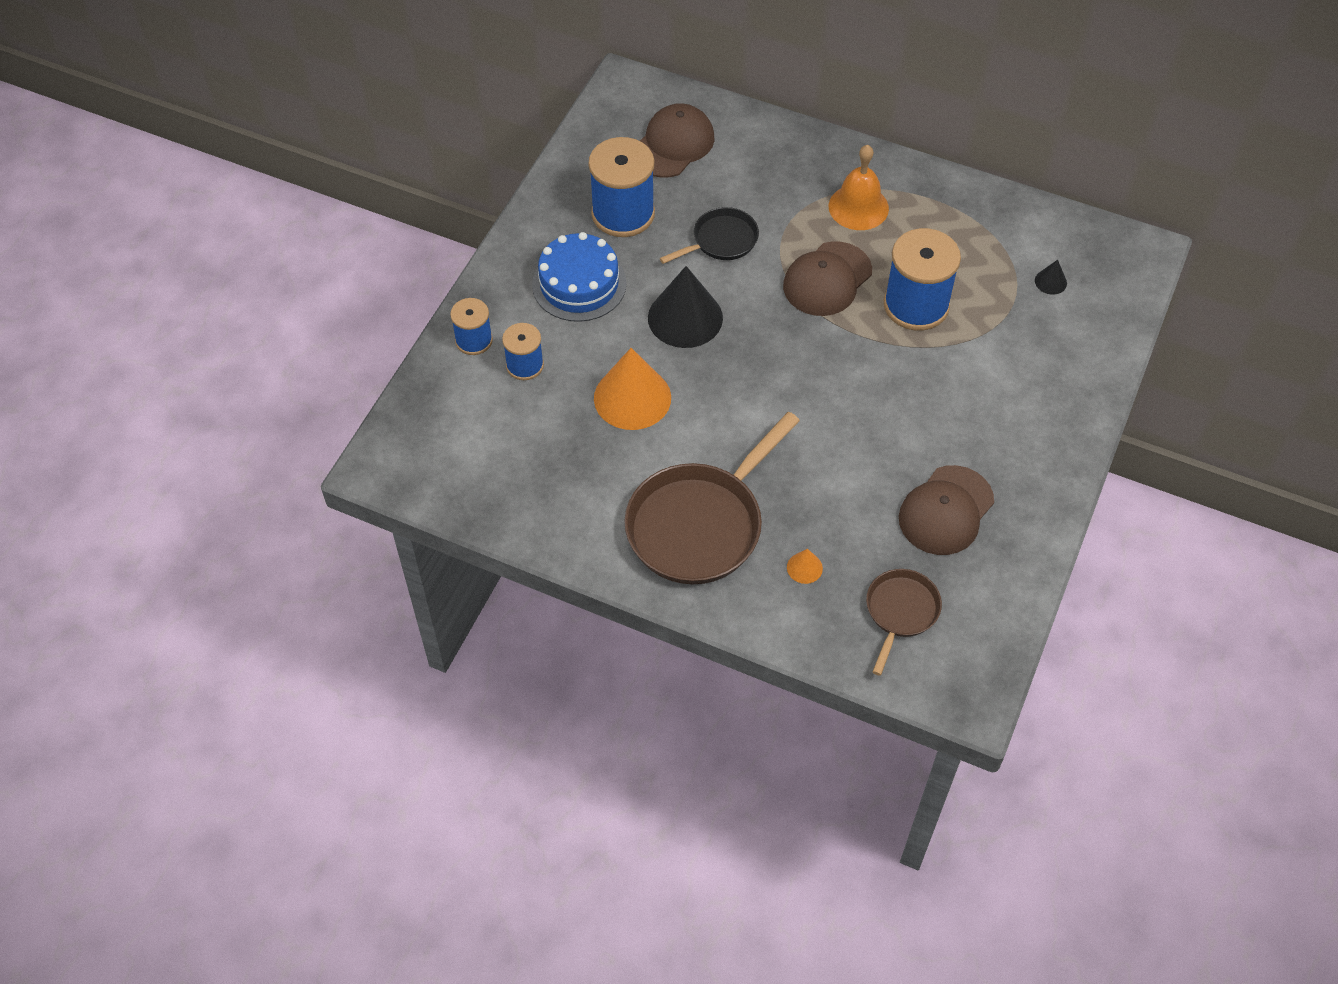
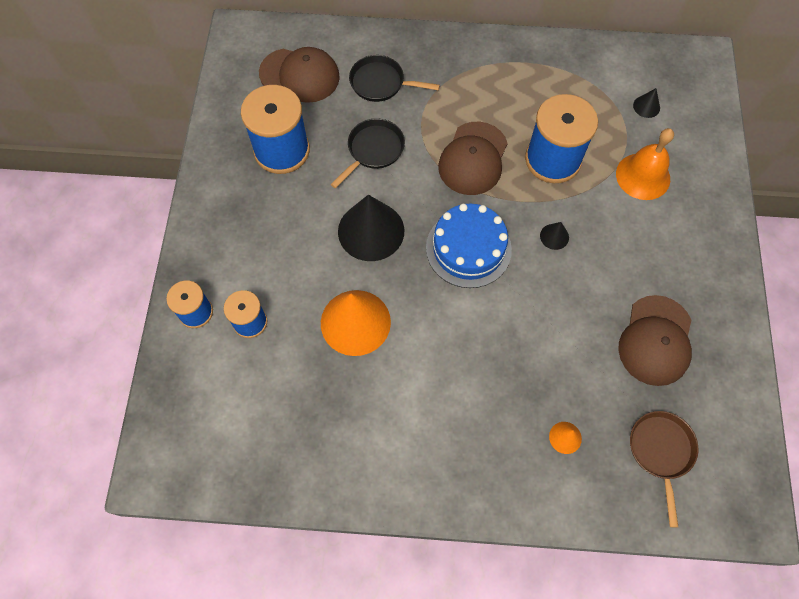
camera: 20 degrees left, 10 degrees up
(579, 284) = (269, 228): blue cake -> blue cake (468, 248)
(673, 144) = (300, 75): brown cap -> brown cap turned 90 degrees clockwise
(700, 524) = (461, 426): brown pan -> none
(758, 176) = (381, 83): none -> black pan
(858, 207) = (471, 87): orange bell -> orange bell (643, 176)
(882, 380) = (554, 236): none -> black cone

